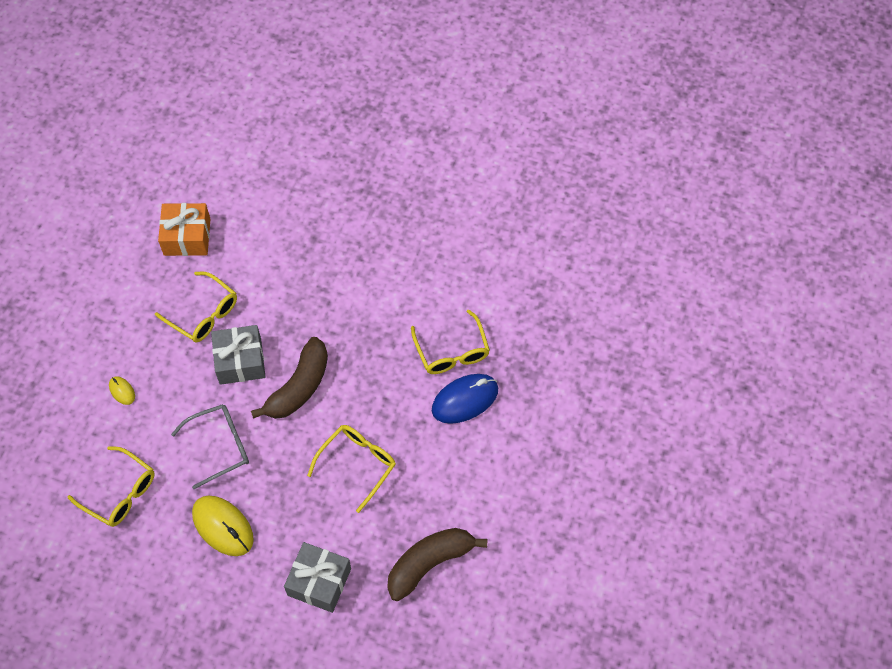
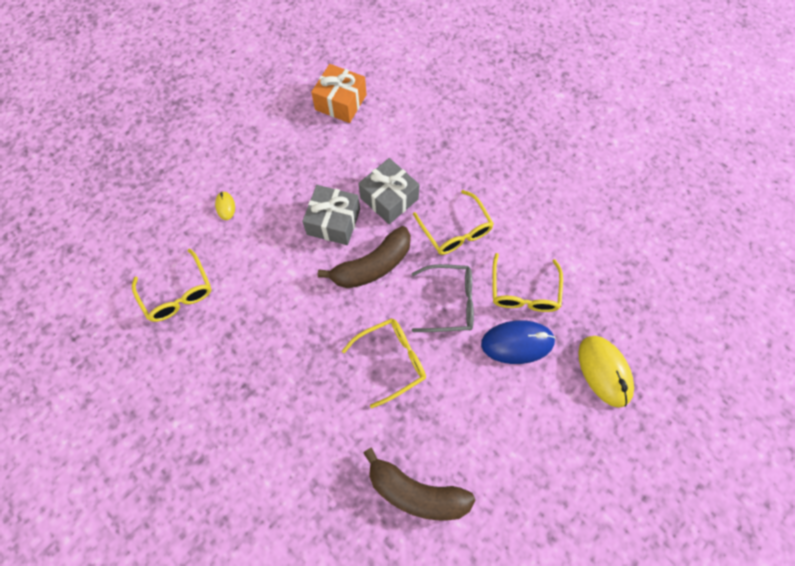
camera: 25 degrees right, 5 degrees up
(203, 314) = (323, 169): yellow glasses -> yellow glasses (455, 230)
(220, 446) = (280, 289): grey glasses -> grey glasses (449, 302)
(223, 526) = (246, 364): yellow mouse -> yellow mouse (604, 371)
(319, 582) = (305, 459): grey gift -> grey gift (389, 198)
(429, 563) = (416, 492): brown banana -> brown banana turned 150 degrees counterclockwise

